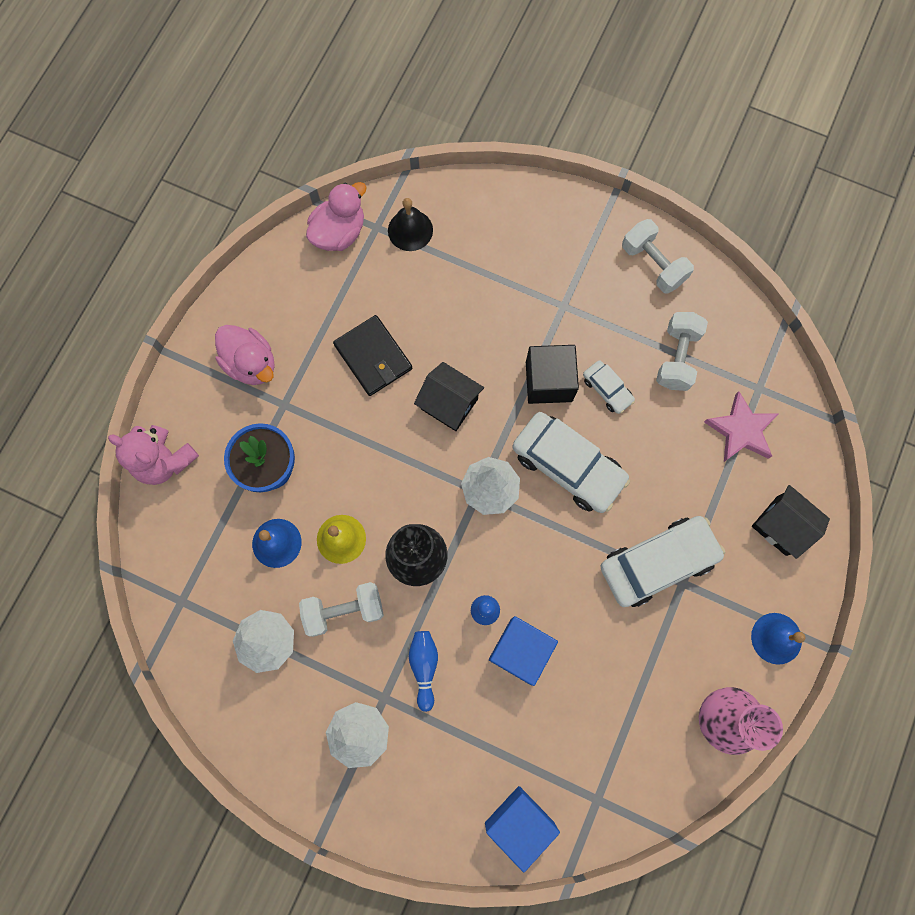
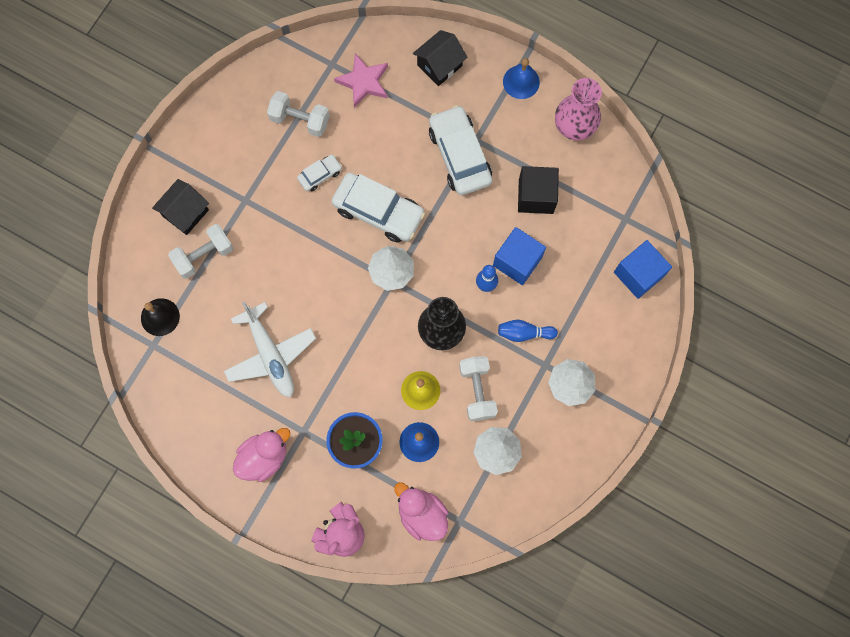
camera: 85 degrees left, 0 degrees up
(339, 233) = (154, 377): pink duck -> pink duck (422, 514)
(373, 357) = (270, 355): black wallet -> white plane
(449, 404) = (318, 297): black house -> black house (185, 213)
(549, 381) = (308, 218): black cube -> black cube (536, 196)
(568, 466) = (378, 211): white car -> white car turned 75 degrees clockwise
(653, 264) = (219, 127): white dumbbell -> white dumbbell (204, 256)

